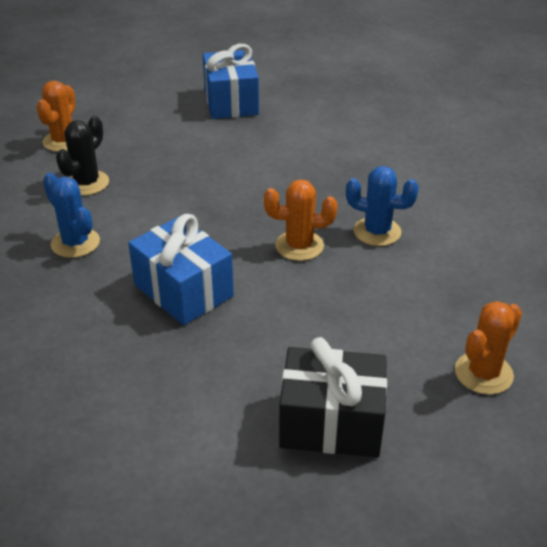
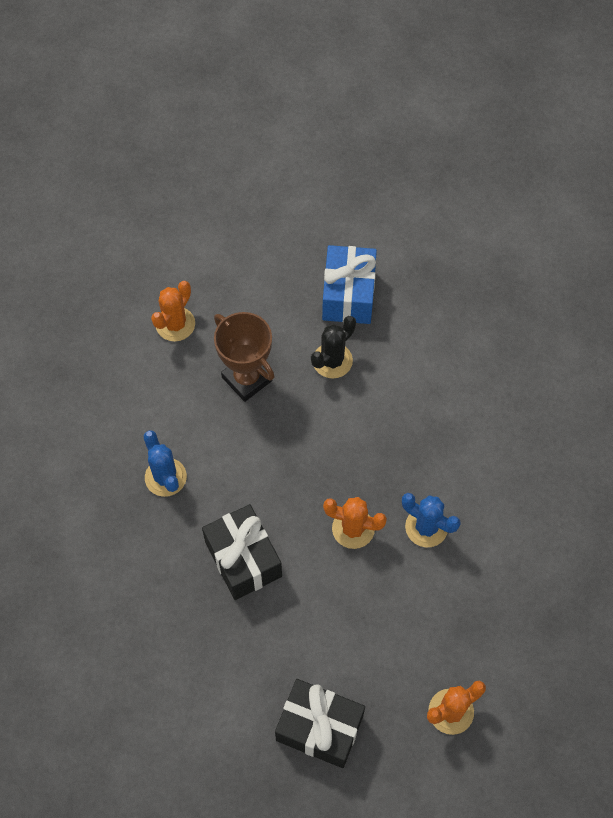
camera: 15 degrees right, 25 degrees up
(87, 183) = (187, 395): black cactus -> black cactus (332, 361)
(148, 164) = (247, 379): none -> brown trophy
(183, 290) = (243, 559): blue gift -> black gift

